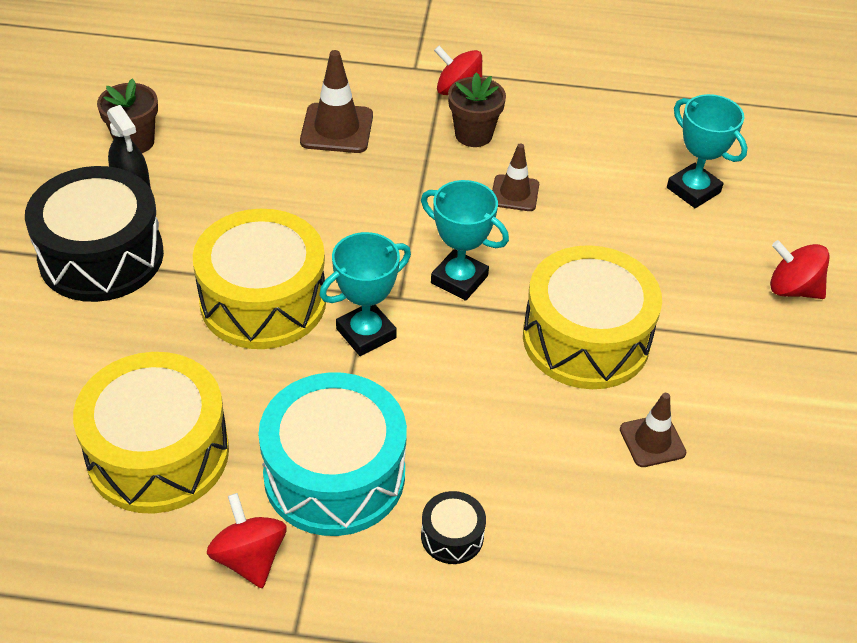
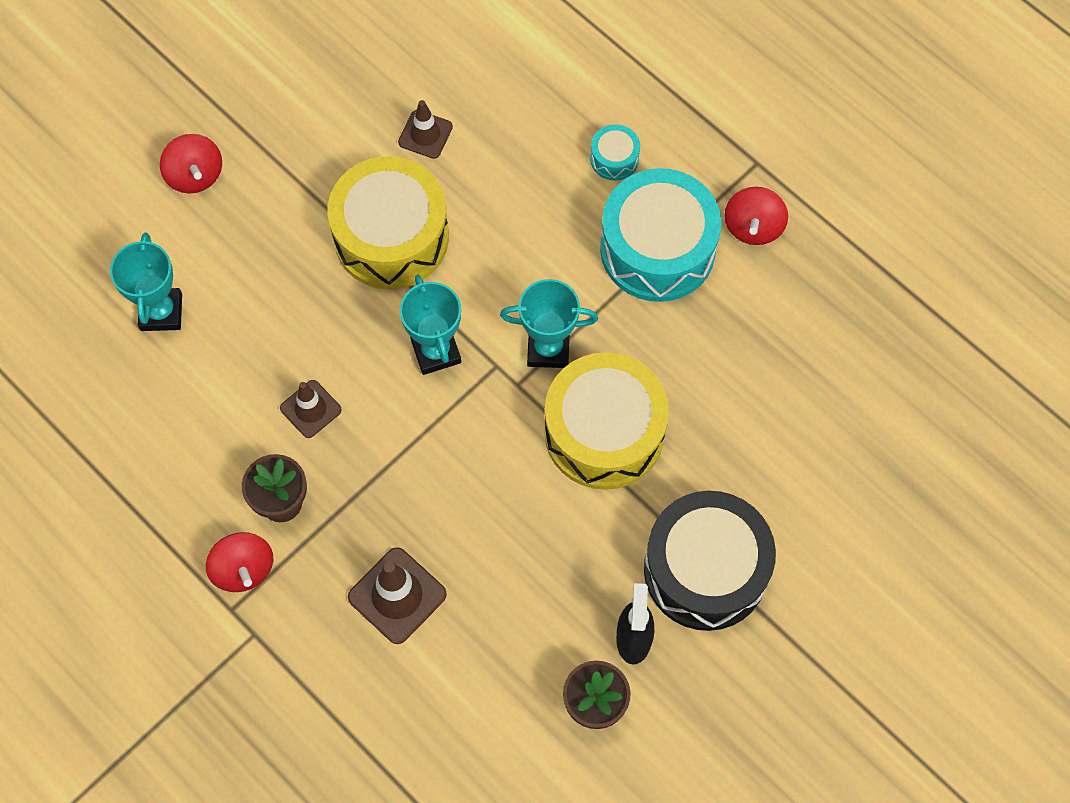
camera: 140 degrees left, 20 degrees up
(158, 453) = (767, 343): yellow drum -> none
(452, 536) = (614, 159): black drum -> turquoise drum

